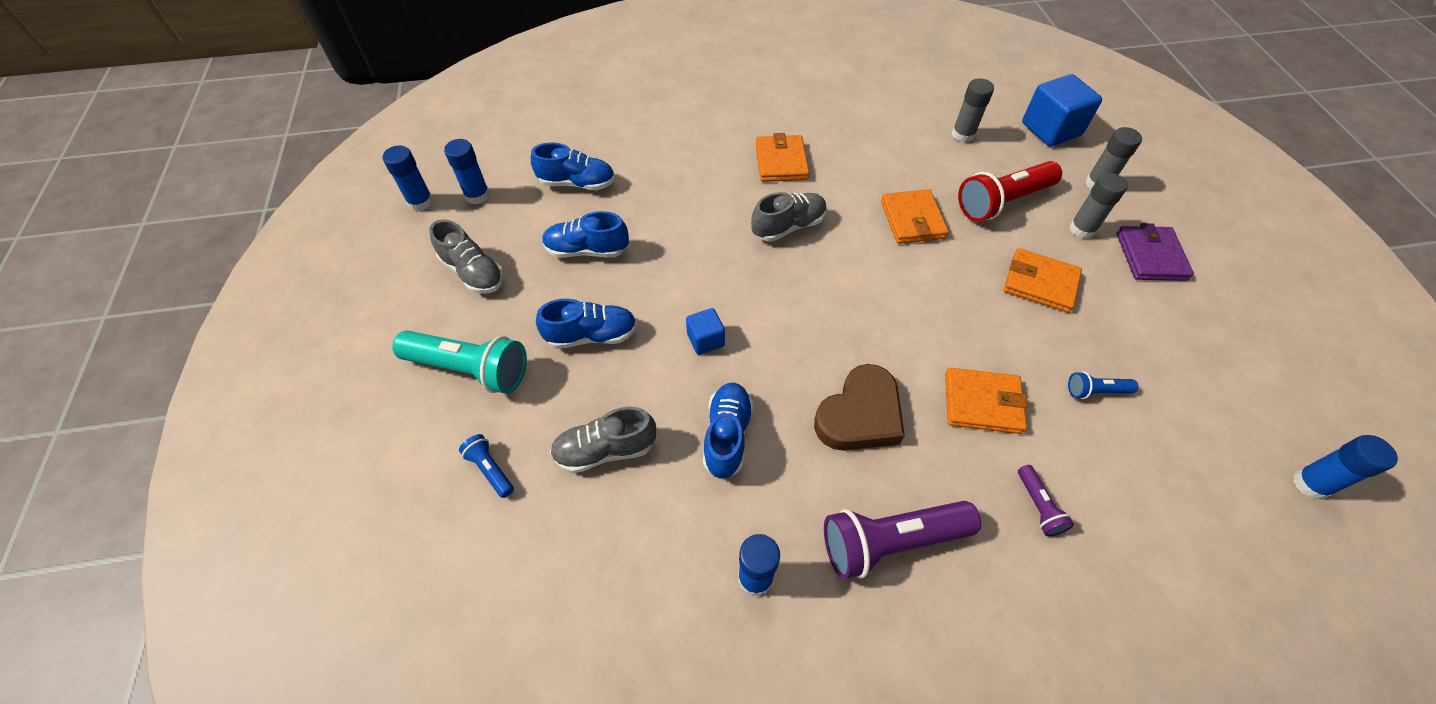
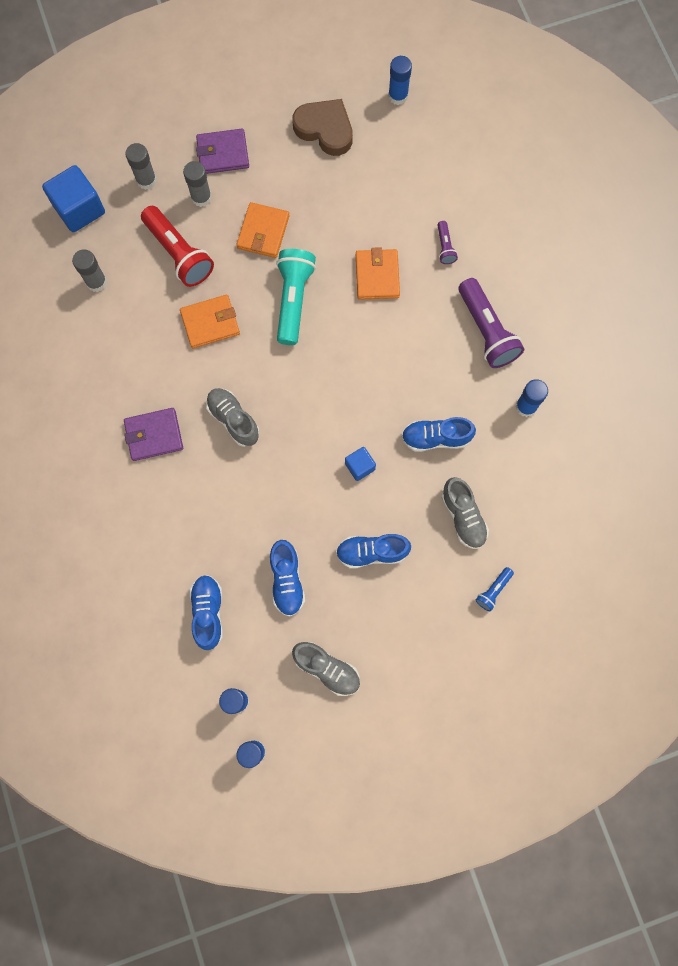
camera: 100 degrees left, 20 degrees up
(470, 369) = (419, 635): turquoise flashlight -> turquoise flashlight (293, 300)
(473, 272) = (327, 669): grey shoe -> grey shoe turned 90 degrees clockwise
(592, 335) = (371, 552): blue shoe -> blue shoe turned 75 degrees counterclockwise
(781, 162) = (154, 435): orange wallet -> purple wallet
(860, 415) = (402, 353): brown heart -> brown heart (325, 129)
(1038, 506) = (445, 247): purple flashlight -> purple flashlight turned 105 degrees clockwise
(1095, 391) = (354, 205): blue flashlight -> none

